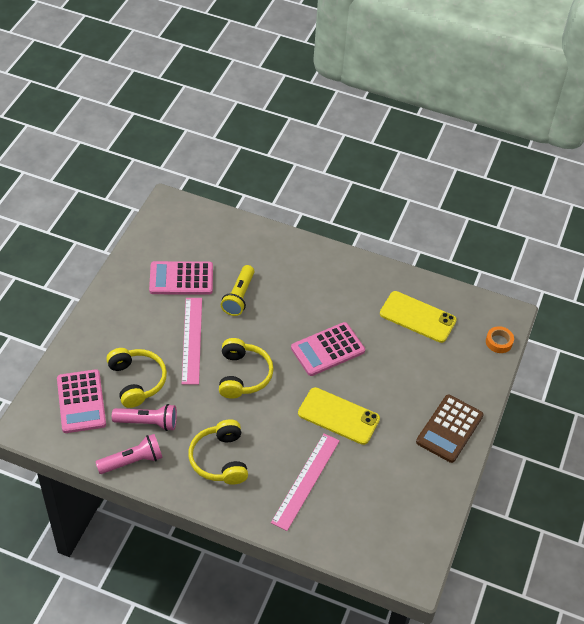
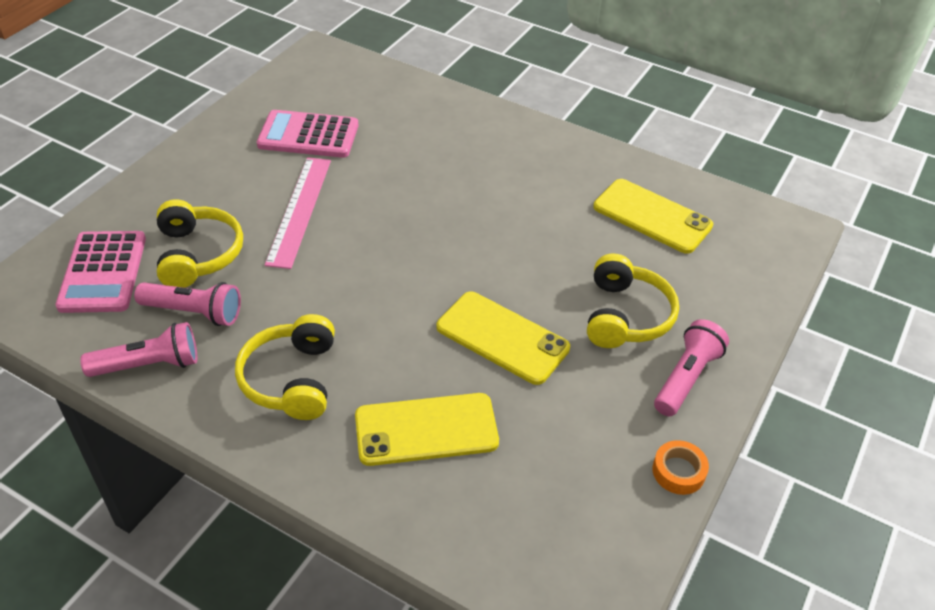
camera: 10 degrees right, 5 degrees down
(239, 297) = (386, 164): yellow flashlight -> none
(243, 375) = (363, 264): yellow headphones -> yellow headphones (625, 316)
(306, 481) = (426, 429): pink ruler -> yellow phone
(327, 349) = (504, 244): pink calculator -> none
(449, 429) = (686, 378): brown calculator -> pink flashlight
(499, 342) = (779, 262): orange tape -> orange tape (678, 471)

